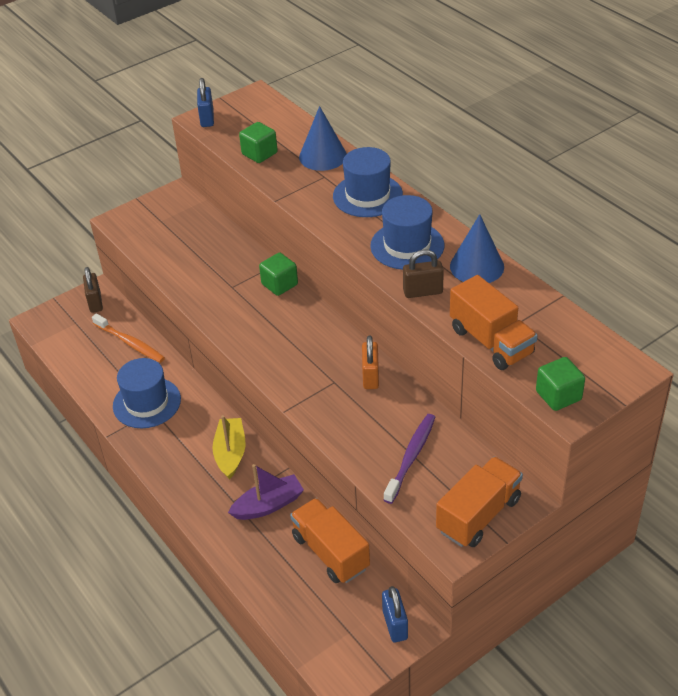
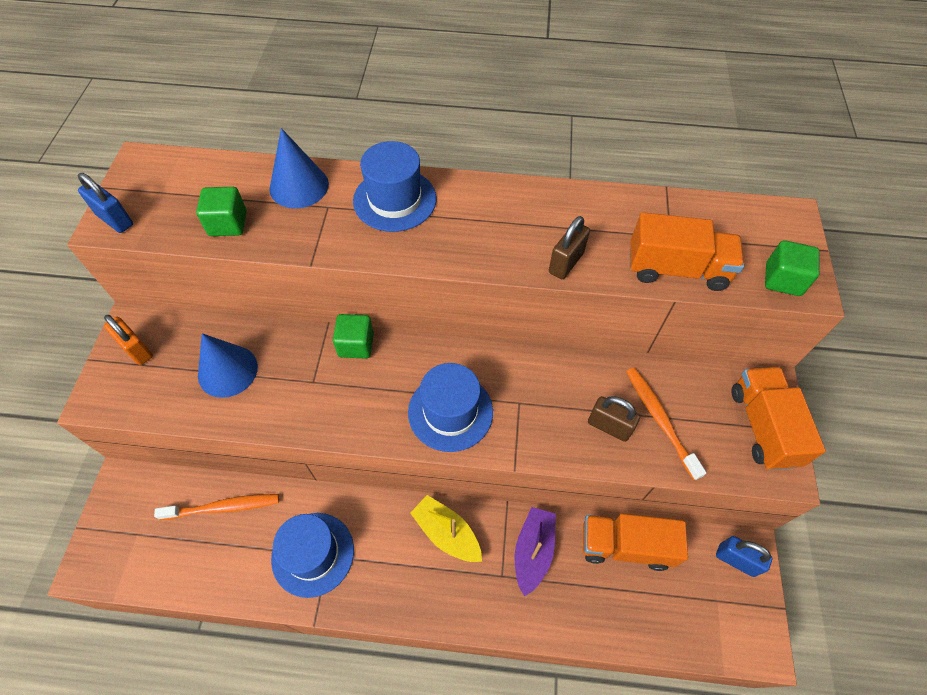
camera: 50 degrees left, 15 degrees up
(95, 302) = (133, 495): brown padlock -> brown padlock (609, 426)
(370, 376) = (541, 372): orange padlock -> orange padlock (137, 350)
(407, 246) = (494, 227): blue hat -> blue hat (450, 412)
(411, 457) = (660, 420): purple toothbrush -> orange toothbrush
(477, 266) = (574, 206): blue cone -> blue cone (228, 371)

